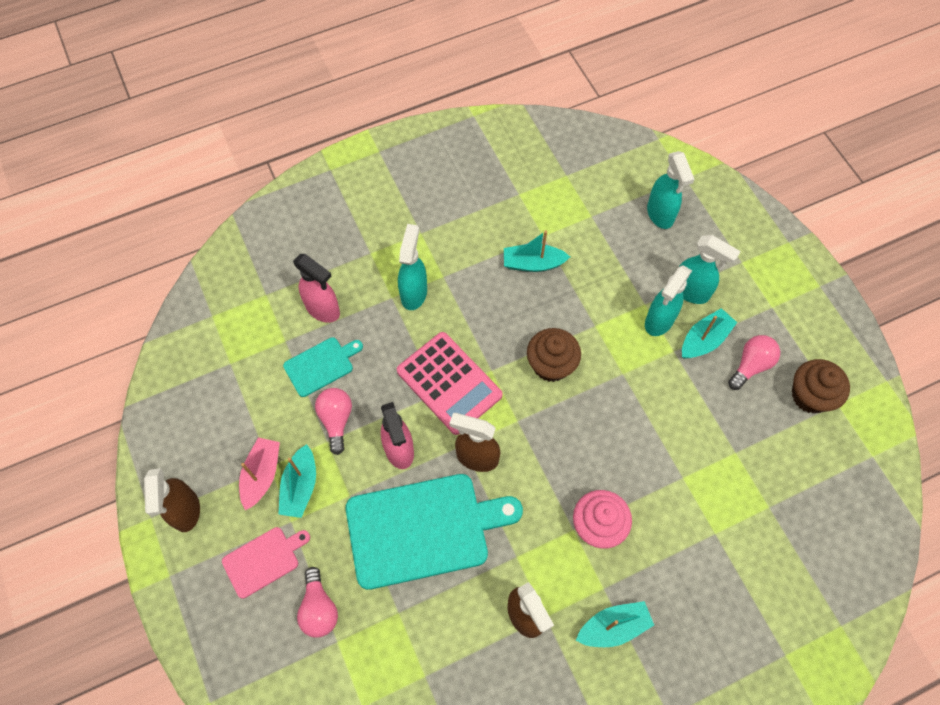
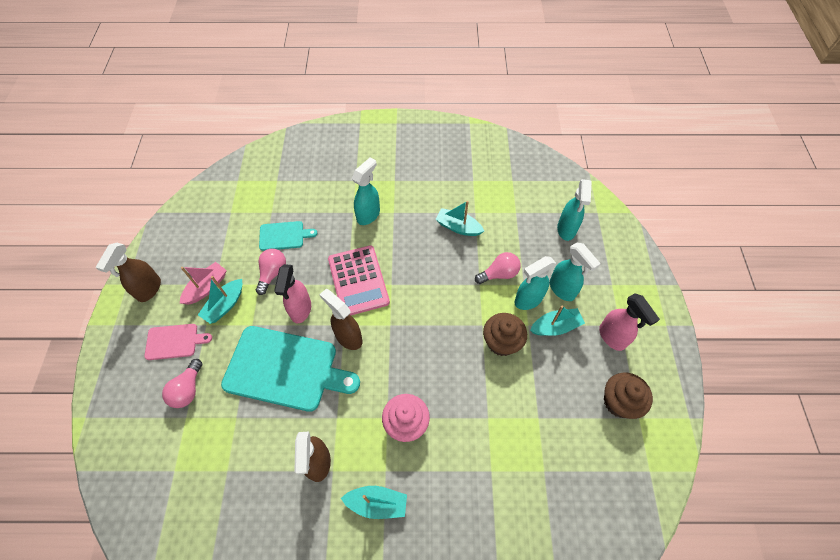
camera: 25 degrees right, 5 degrees down
(323, 309) = (305, 202): pink spray bottle -> pink spray bottle (612, 337)
(551, 365) = (434, 297): brown cupcake -> brown cupcake (501, 342)
(751, 365) = (582, 359): pink light bulb -> pink light bulb (499, 274)

